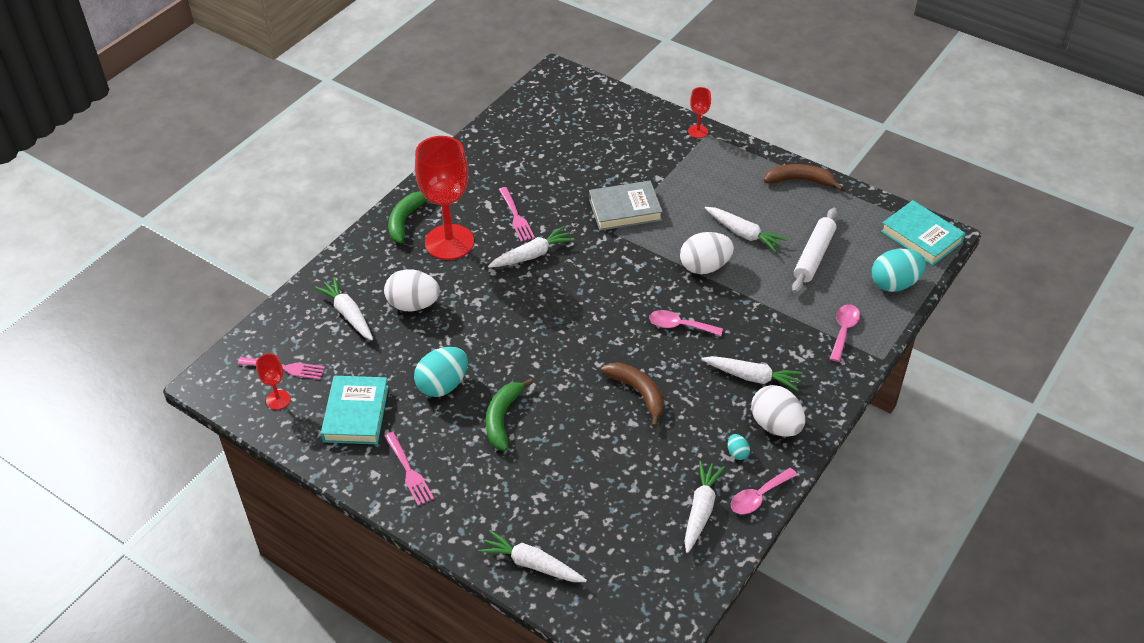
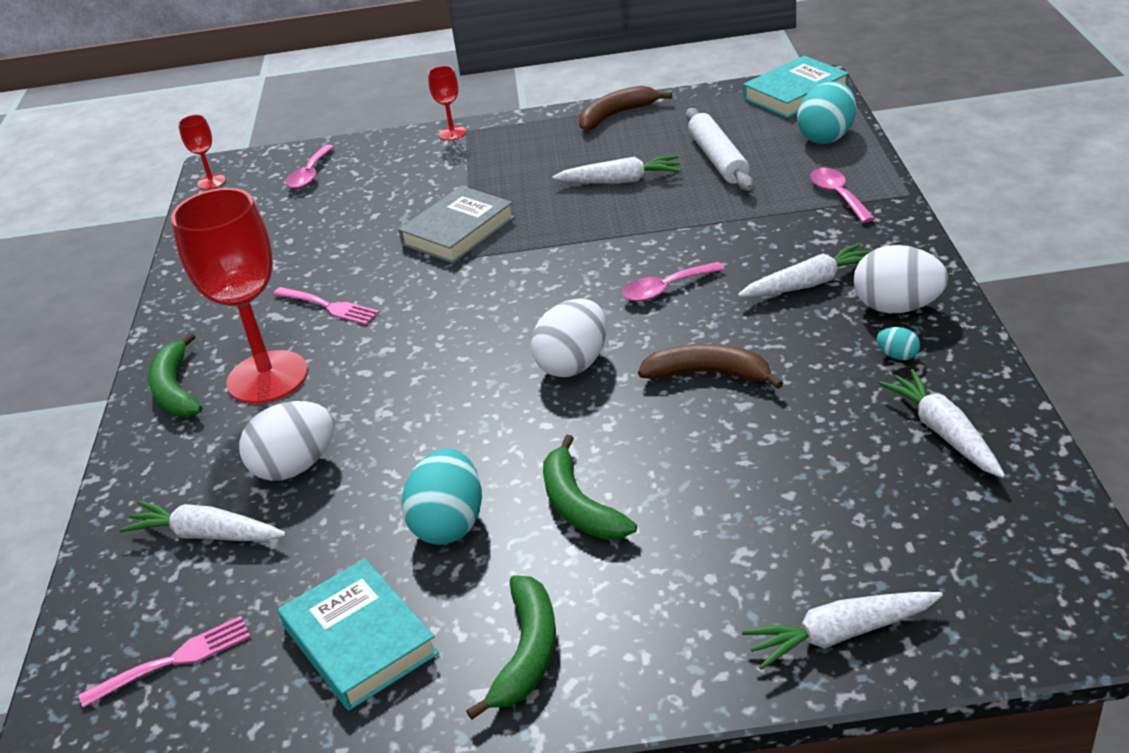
camera: 35 degrees left, 10 degrees down
(278, 400) = (208, 708): red goblet -> red goblet (211, 182)
(409, 471) = (527, 653): pink fork -> green banana
(532, 255) = (397, 329): white carrot -> none
(705, 267) = (619, 227): white egg -> white egg (573, 364)
(758, 497) = (980, 378): pink spoon -> pink spoon (310, 174)
(921, 237) = (795, 93): turquoise book -> turquoise book turned 45 degrees counterclockwise

